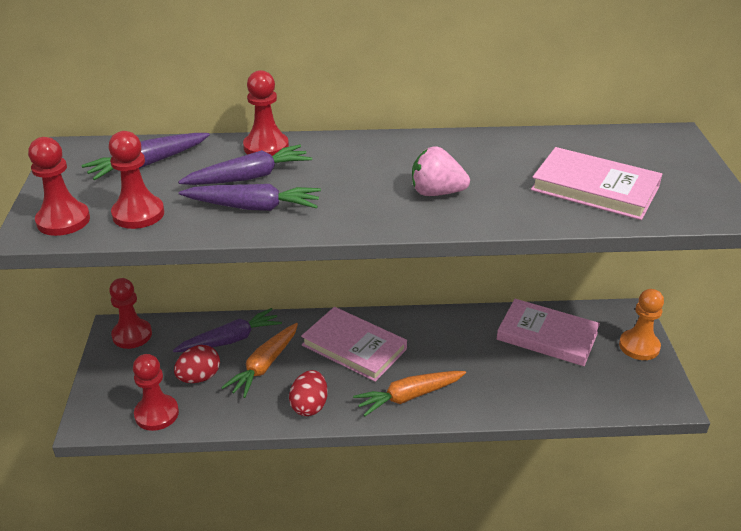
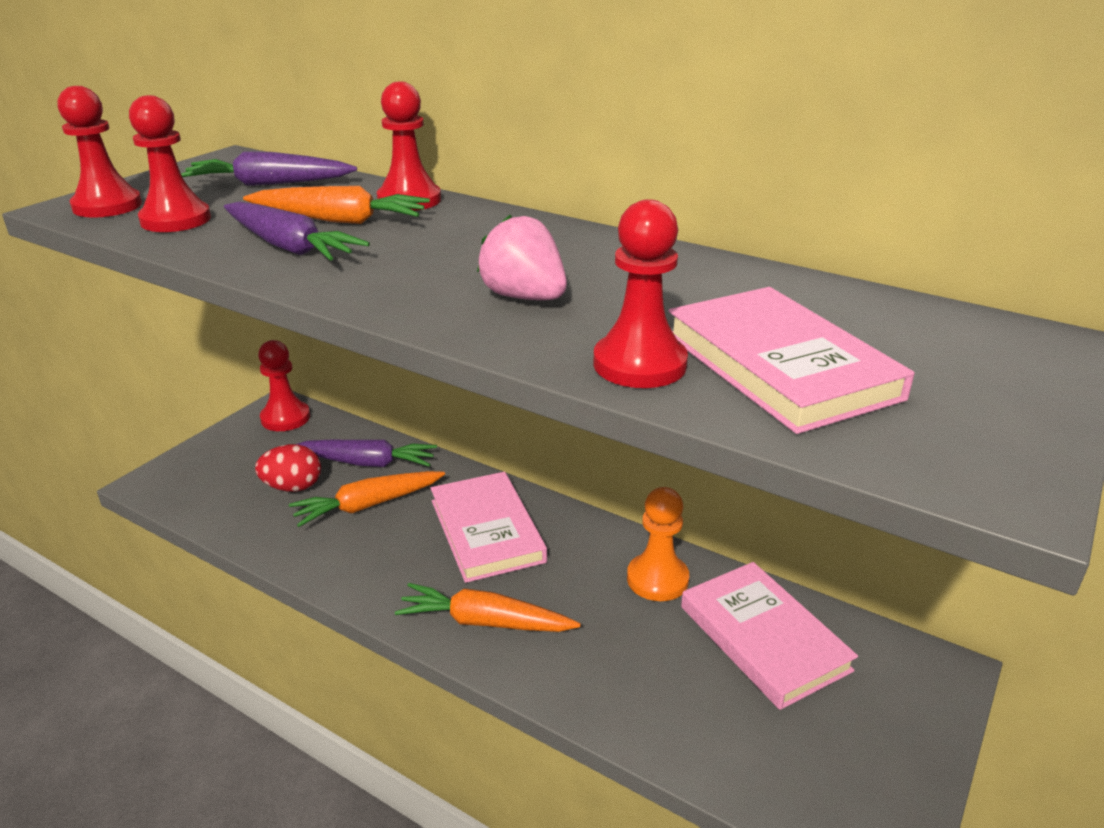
camera: 35 degrees right, 5 degrees down
(156, 414) = (212, 504): red pawn -> red pawn (639, 364)
(249, 177) = (339, 220): purple carrot -> orange carrot
(309, 406) = (361, 573): red egg -> none
(639, 346) = (909, 728): orange pawn -> orange pawn (657, 579)

